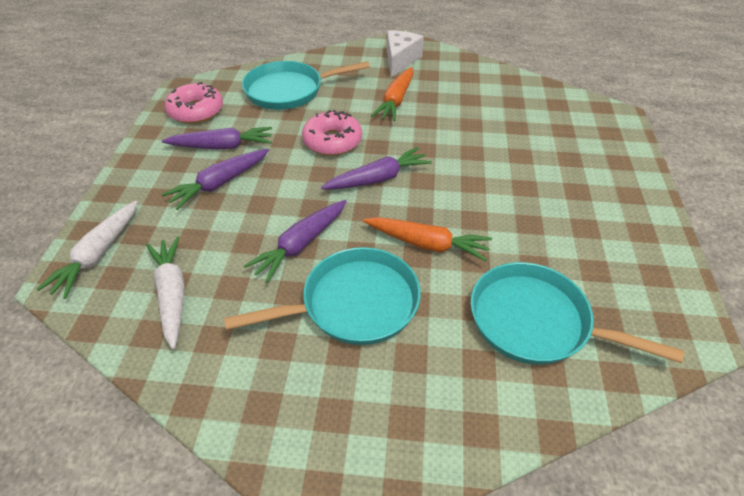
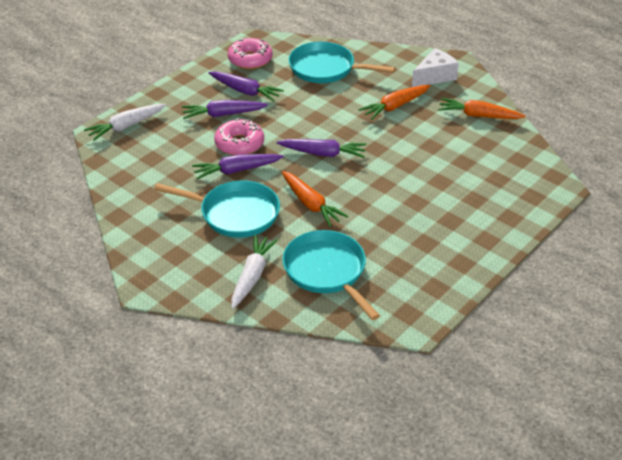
camera: 35 degrees right, 5 degrees down
(172, 294) = (147, 164): white carrot -> white carrot (252, 276)
(332, 141) = (319, 117): pink donut -> pink donut (239, 144)
(478, 80) = (478, 116): none -> orange carrot

